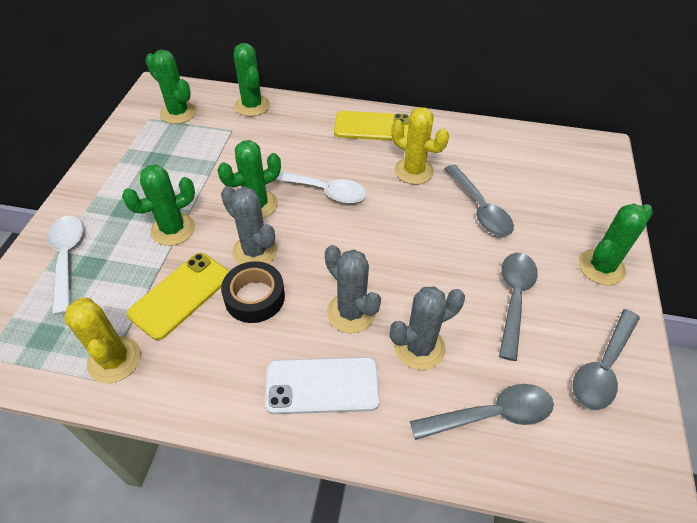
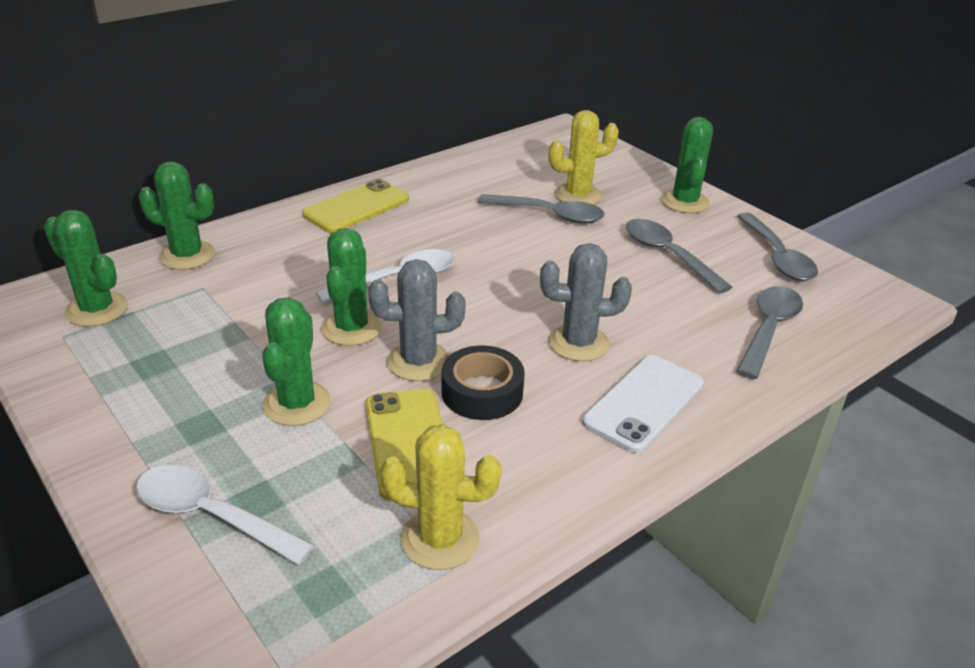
camera: 50 degrees left, 15 degrees down
(178, 113) = (97, 309): green cactus -> green cactus turned 45 degrees clockwise
(413, 171) = (453, 219): yellow cactus -> yellow cactus (578, 195)
(419, 347) = (663, 327): grey cactus -> none

